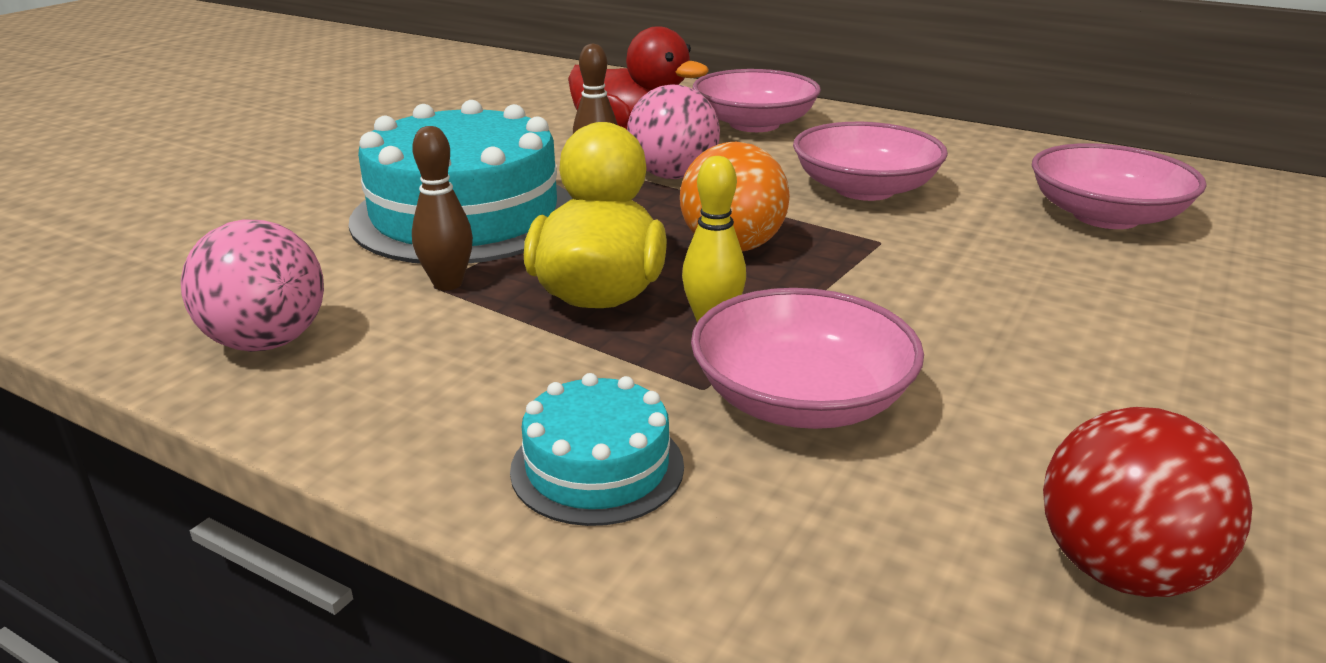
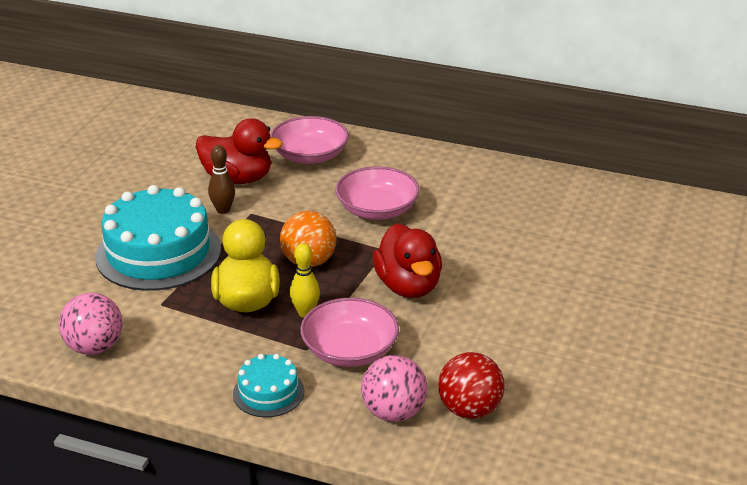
camera: 10 degrees left, 5 degrees up
(448, 283) = (168, 302): brown bowling pin -> none
(673, 176) = (268, 209): pink ball -> pink ball (394, 412)
(929, 298) = (408, 286): none -> red duck
(1105, 216) = (504, 219): pink bowl -> none

